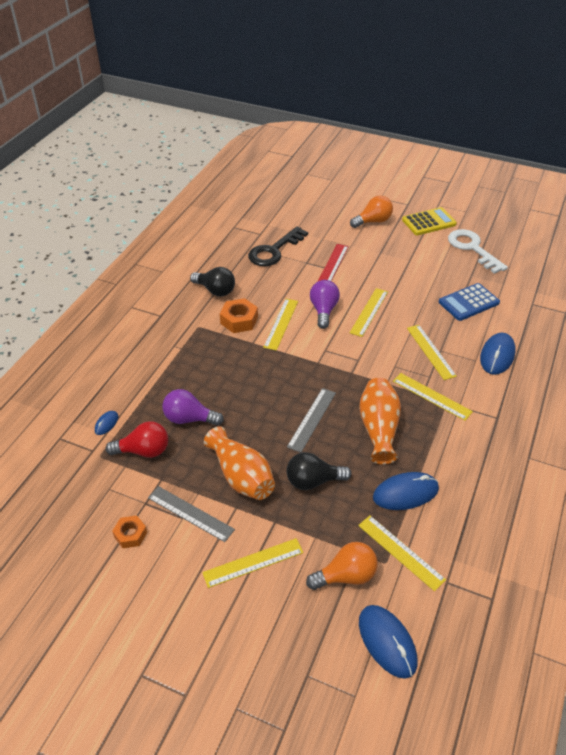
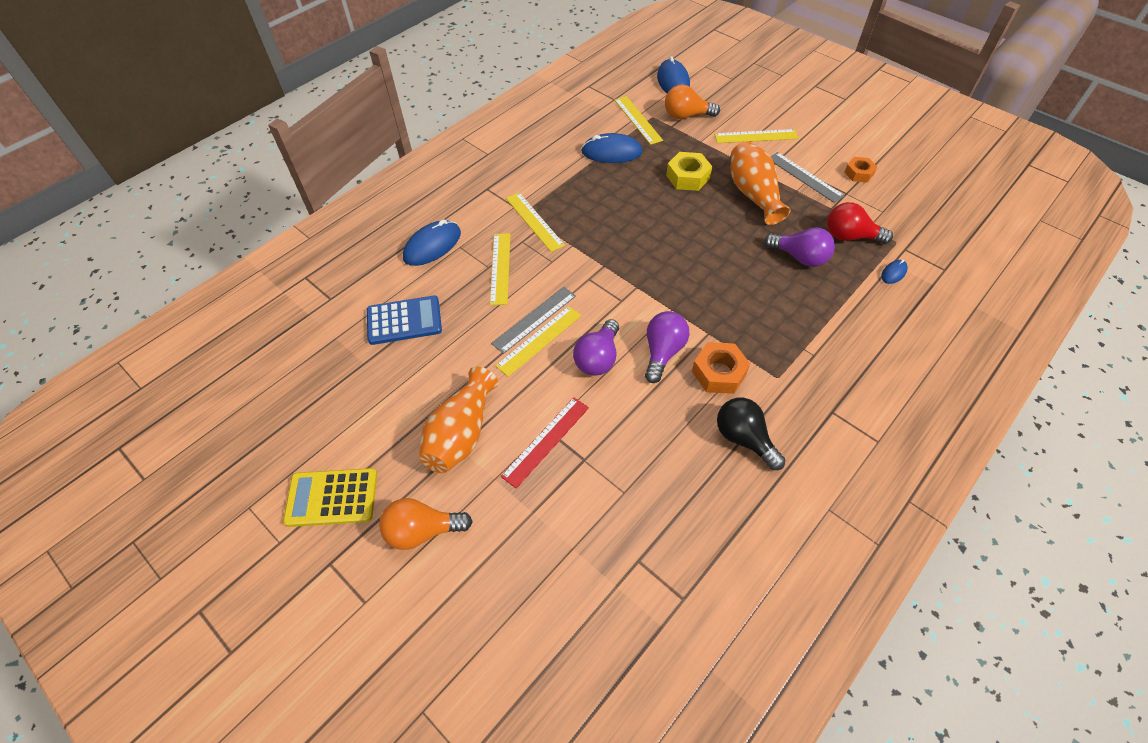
camera: 160 degrees left, 10 degrees up
(274, 251) = (627, 504): black key -> none
(281, 324) = (663, 352): yellow ruler -> purple light bulb
(312, 419) = (668, 227): grey ruler -> grey ruler (534, 319)
(313, 481) = (688, 177): black light bulb -> yellow nut
(379, 428) = (606, 204): orange vase -> orange vase (461, 433)
(472, 248) = (317, 414): white key -> none

